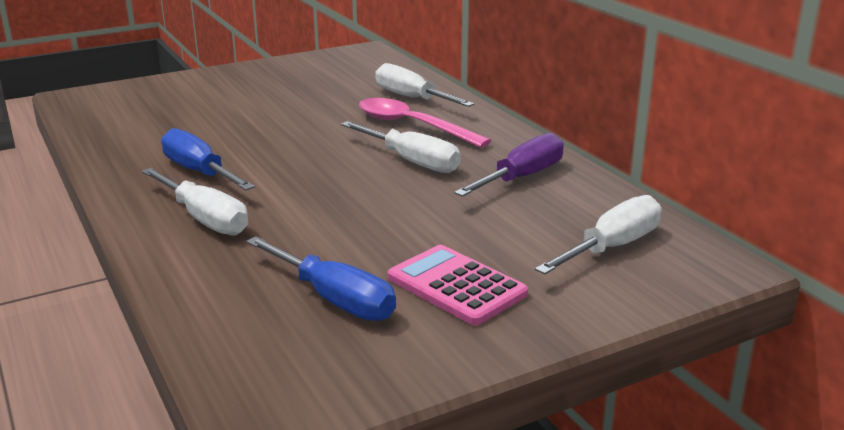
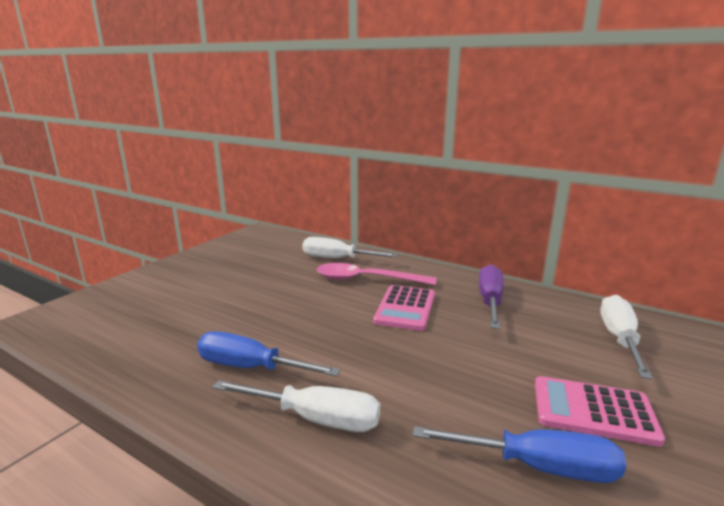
camera: 30 degrees left, 5 degrees down
(411, 161) = (405, 308): white screwdriver -> pink calculator

